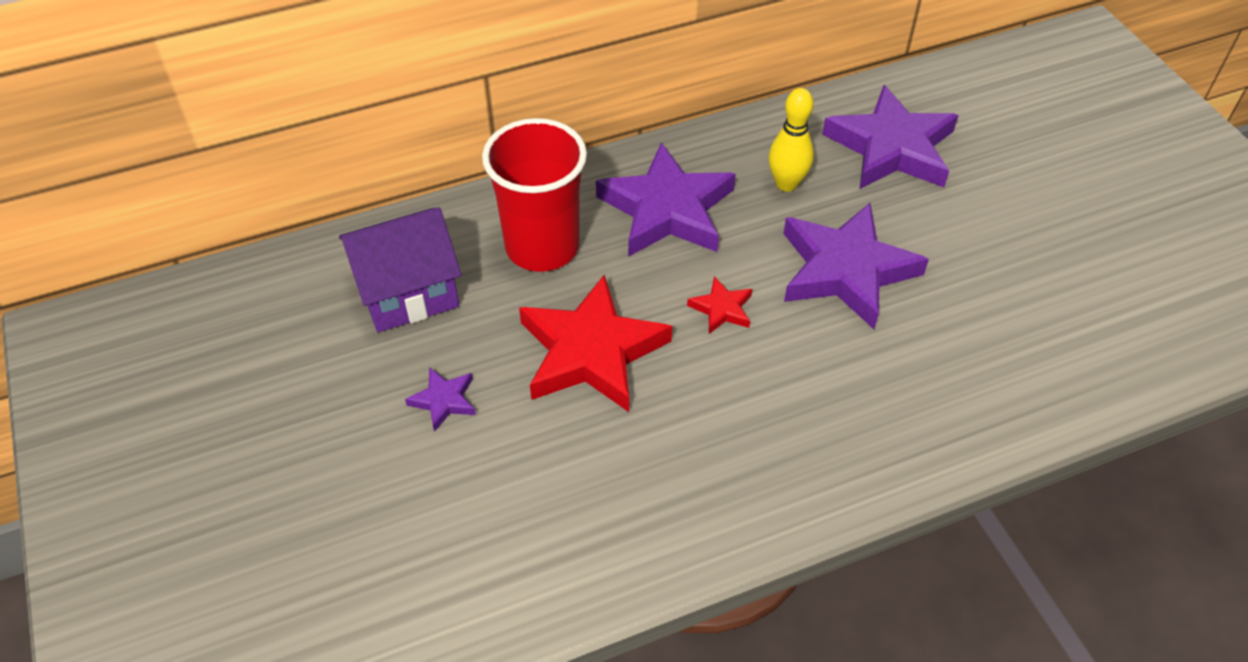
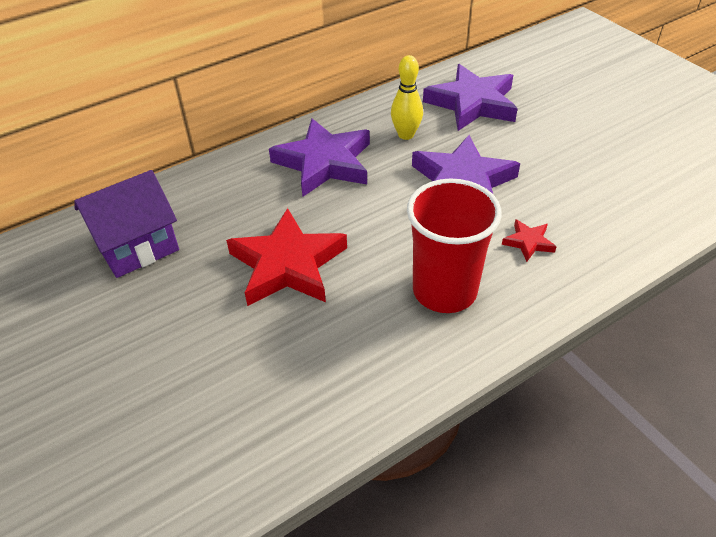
camera: 10 degrees left, 5 degrees down
(444, 400) = (177, 318): purple star -> none
(542, 247) = (236, 200): red cup -> red cup (444, 291)
(721, 309) = (379, 220): red star -> red star (528, 242)

